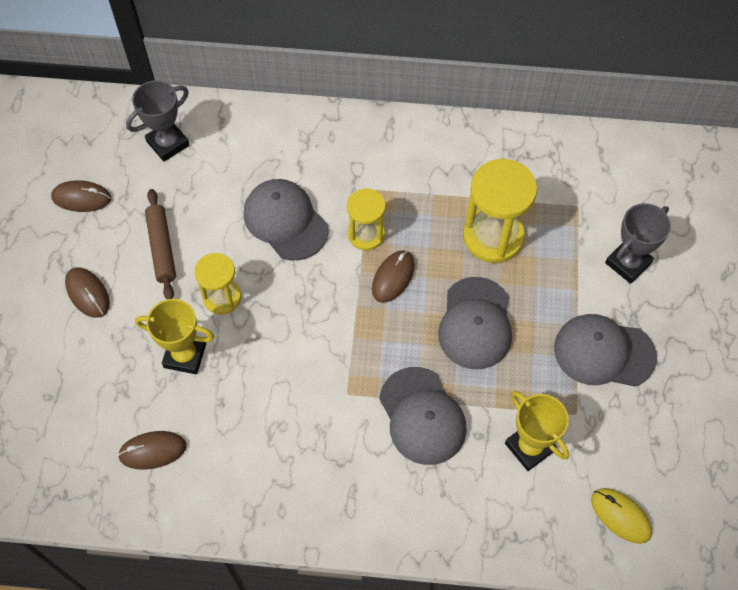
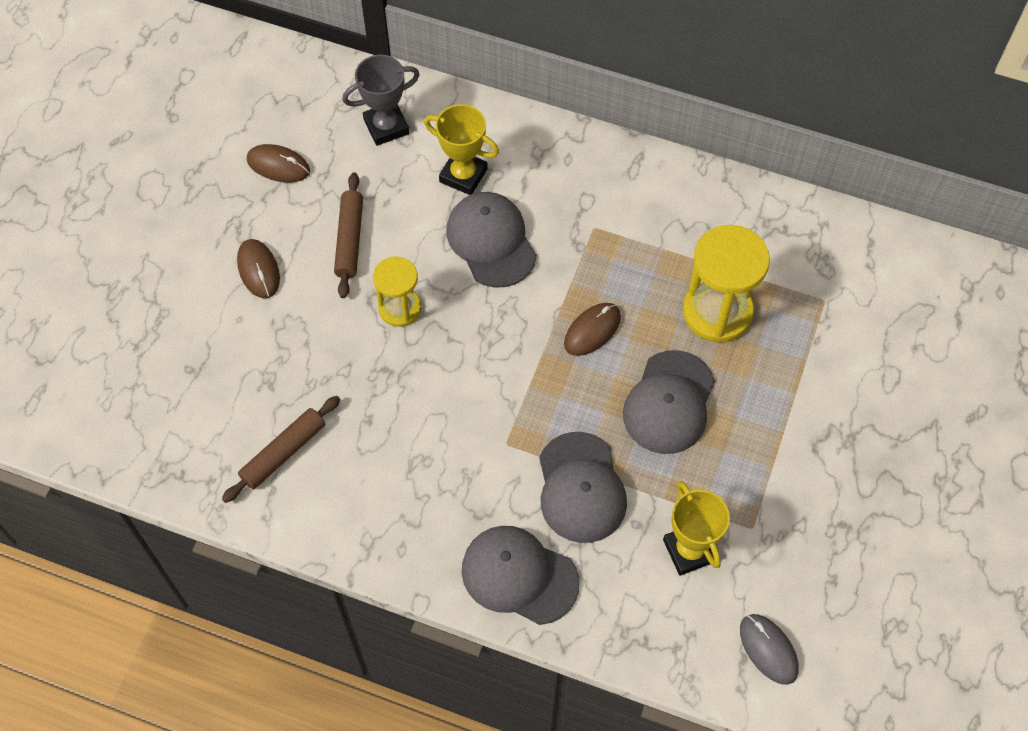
camera: 15 degrees right, 0 degrees up
(153, 451) = (283, 452): brown mouse -> brown rolling pin
(185, 355) = (343, 361): yellow trophy -> yellow trophy (463, 175)
(366, 234) = (576, 276): yellow hourglass -> none
(604, 352) = (804, 469): grey cap -> grey cap (519, 575)
(620, 516) = (768, 649): yellow mouse -> grey mouse
(628, 263) = (863, 377): grey trophy -> none

